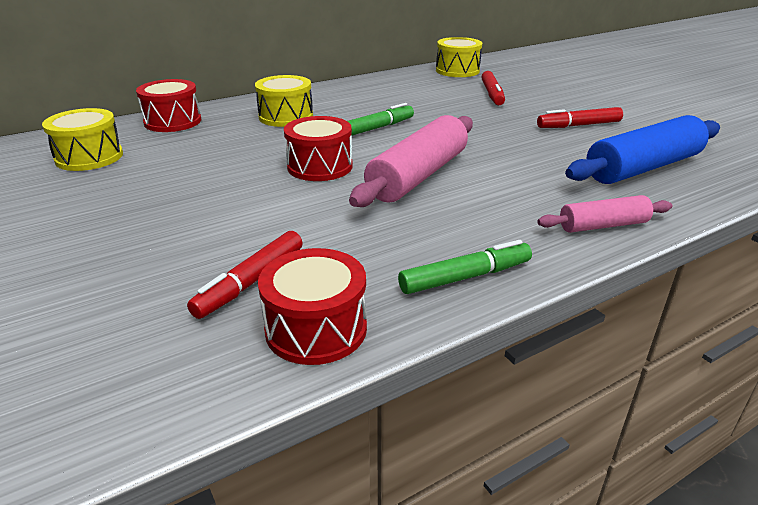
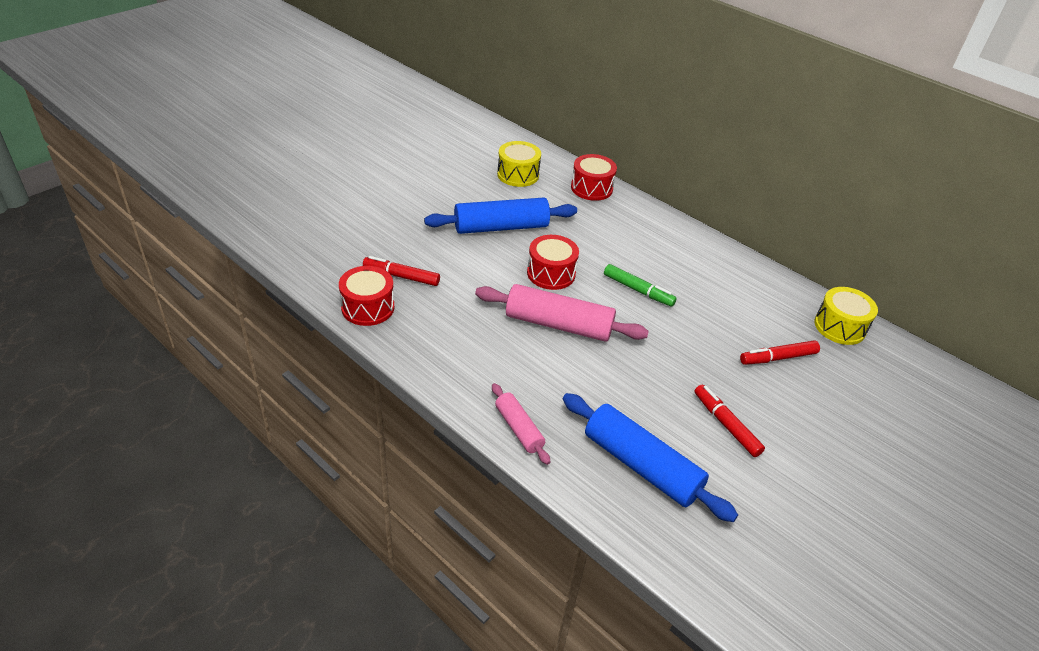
camera: 70 degrees right, 10 degrees up
(197, 184) = (501, 227): none -> blue rolling pin
(286, 117) = (633, 238): yellow drum -> none
(465, 277) = (429, 359): green marker -> none

